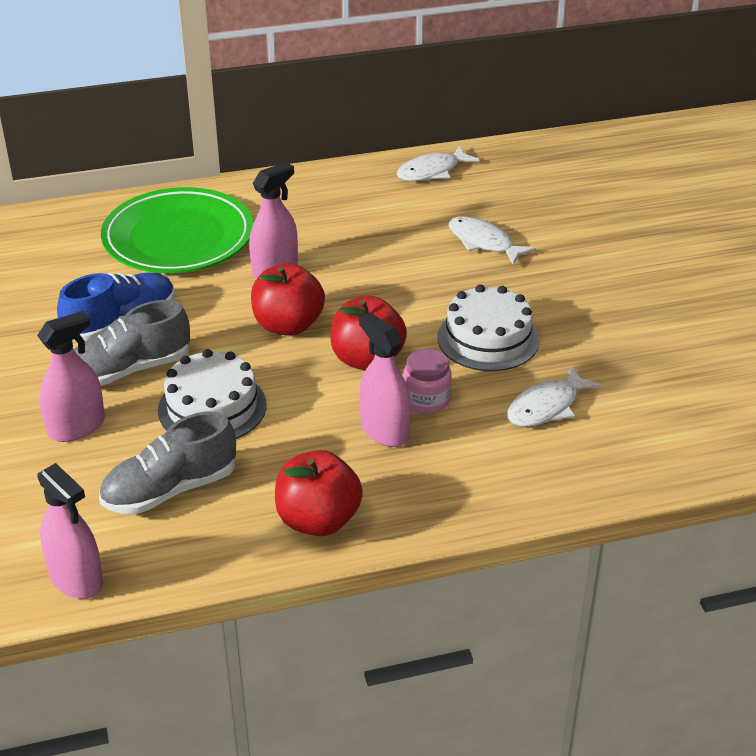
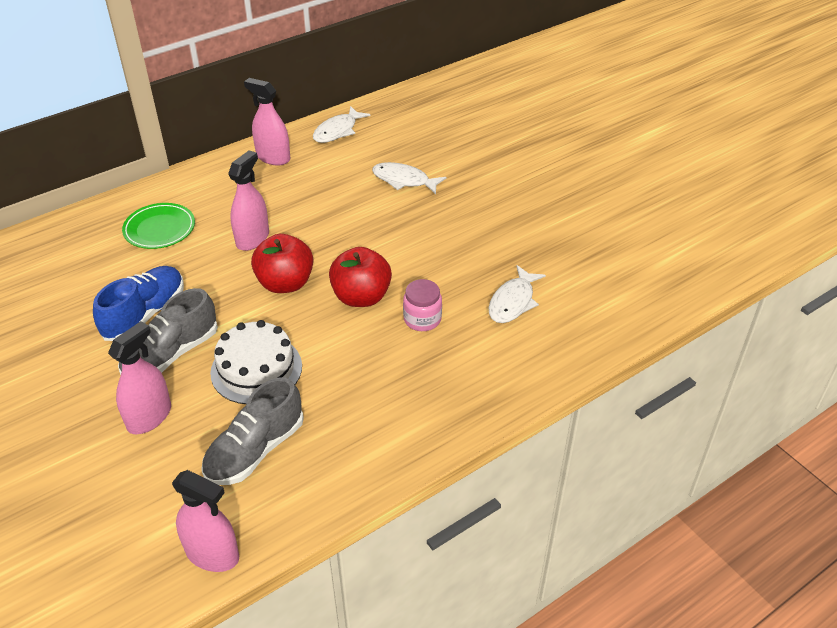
camera: 20 degrees left, 5 degrees up
(178, 238) = (159, 229): green plate -> green plate, size x0.56
(318, 520) = (387, 443): red apple -> none
(384, 431) = (402, 353): pink spray bottle -> pink spray bottle (273, 157)
(488, 339) = (444, 257): white cake -> none

